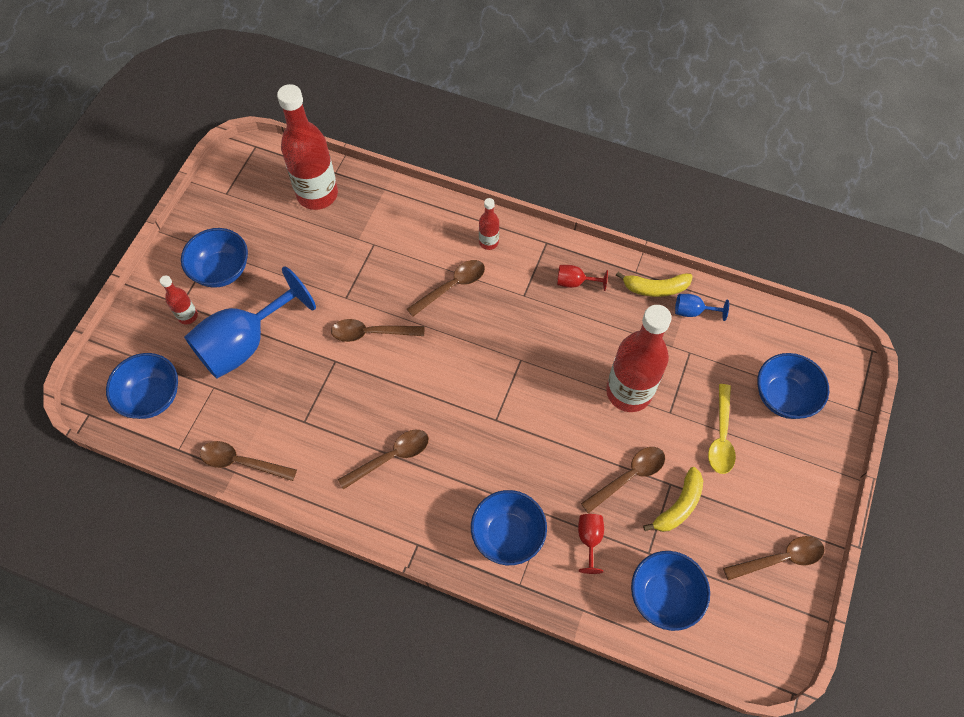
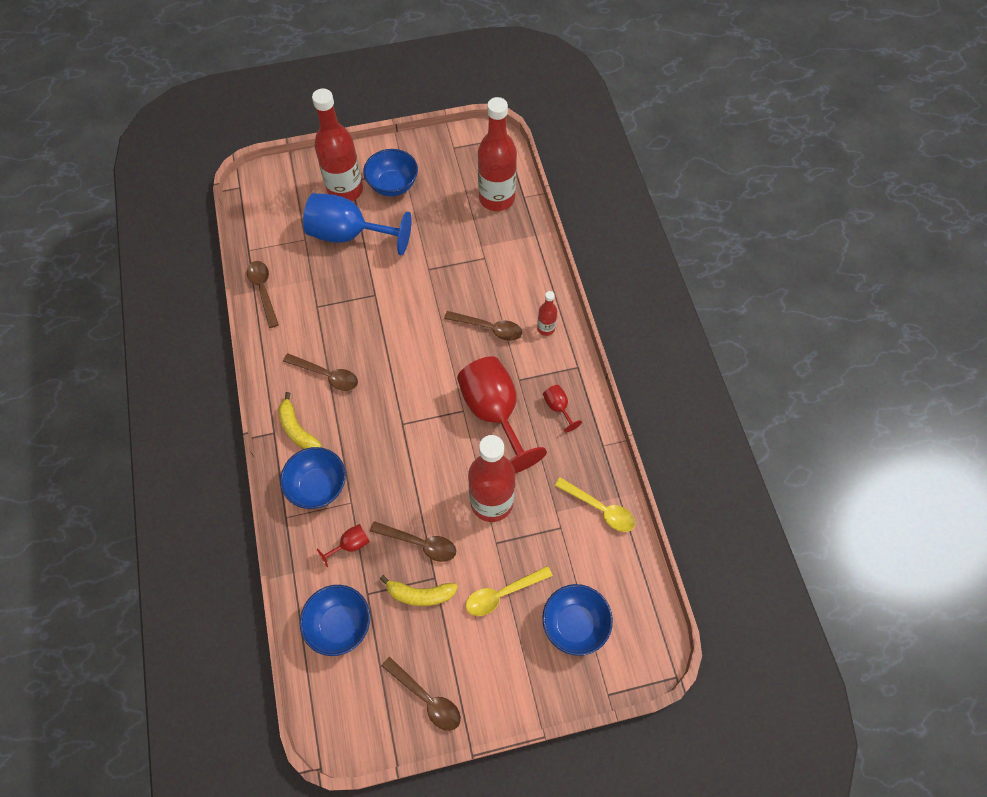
camera: 55 degrees right, 0 degrees up
(152, 396) = (274, 211): blue bowl -> none
(188, 316) = (345, 190): red bottle -> red bottle, size x2.18
(371, 333) = (412, 302): brown spoon -> none
(542, 335) = (494, 413): none -> red goblet
(655, 288) = (599, 468): yellow banana -> yellow banana (297, 429)
(692, 311) = (600, 509): blue goblet -> yellow spoon

